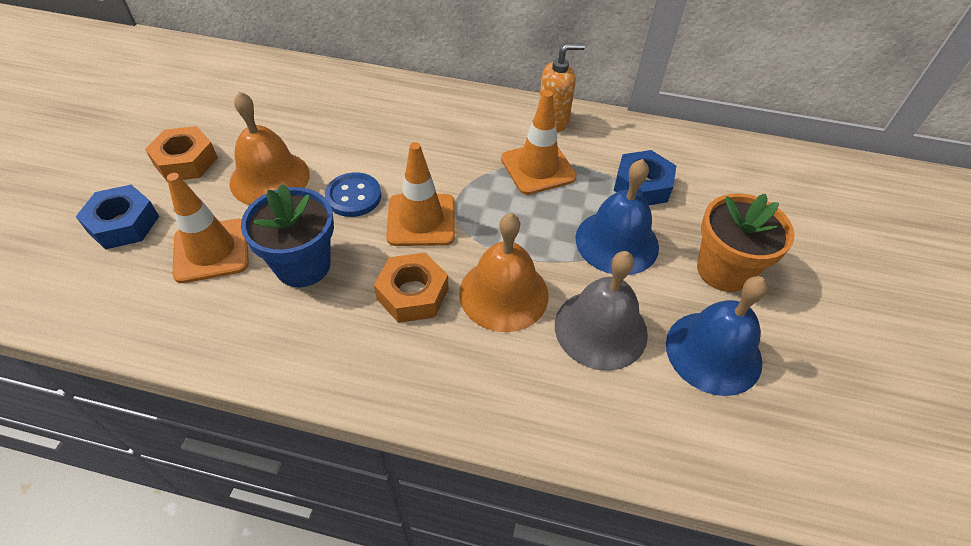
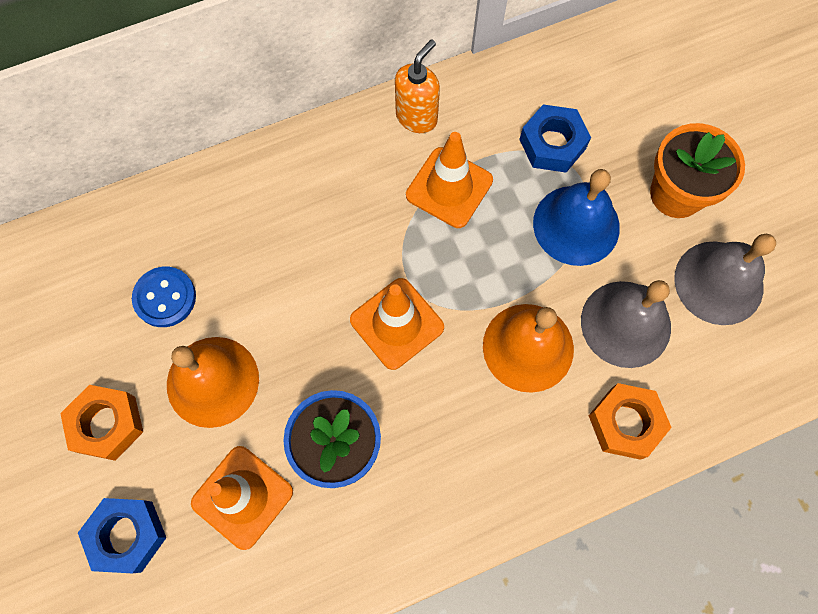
camera: 35 degrees left, 20 degrees up
(353, 196) = (313, 343): blue button -> blue button (165, 298)
(412, 294) = (456, 404): orange nut -> orange nut (625, 423)
(713, 352) = (718, 282): blue bell -> grey bell

